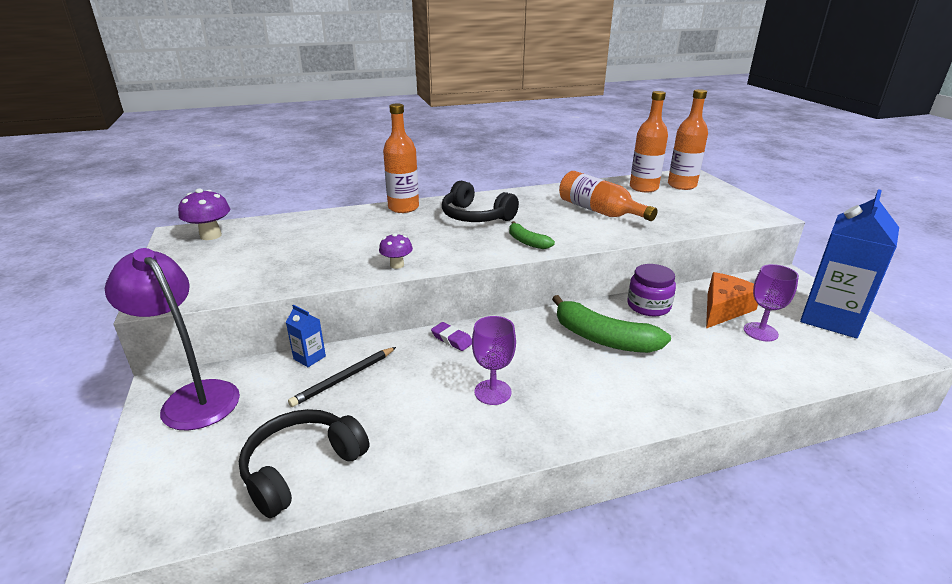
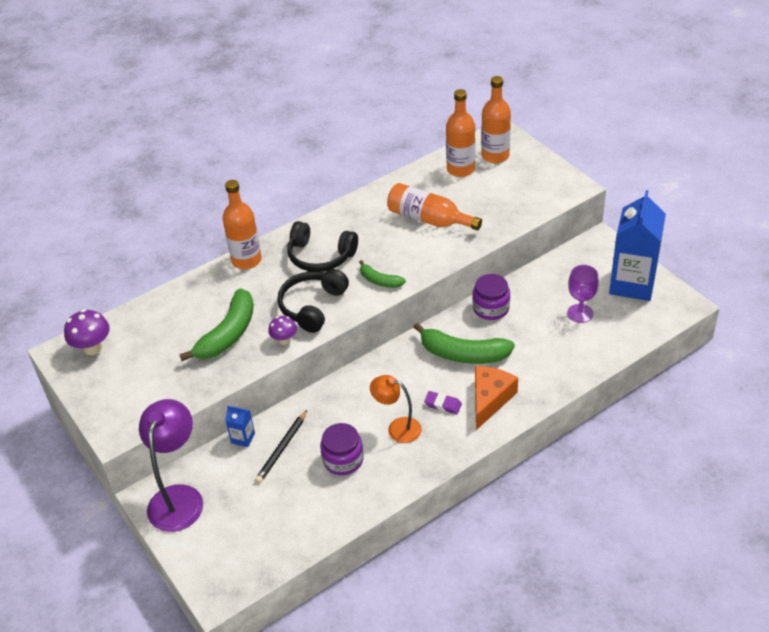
camera: 15 degrees left, 15 degrees up
(193, 397) = (179, 497): purple lamp -> purple lamp turned 75 degrees clockwise
(302, 468) = (296, 523): black headphones -> black headphones (312, 306)
(344, 250) = (228, 334): none -> green banana
(407, 409) = (343, 460): none -> purple jar
(452, 339) = (346, 388): purple eraser -> purple eraser (443, 405)
(492, 392) = (397, 428): purple goblet -> orange lamp
(724, 309) = (550, 295): orange cheese -> orange cheese (490, 399)

